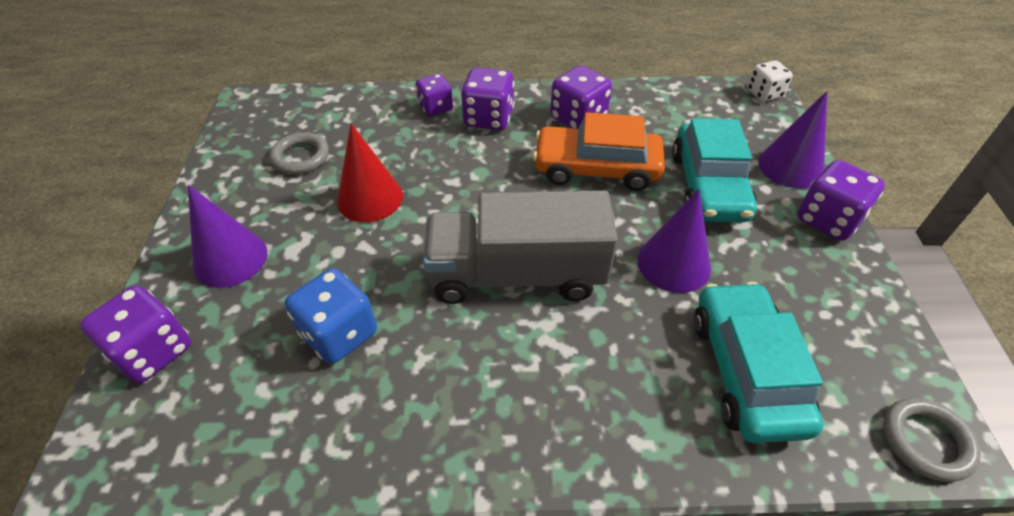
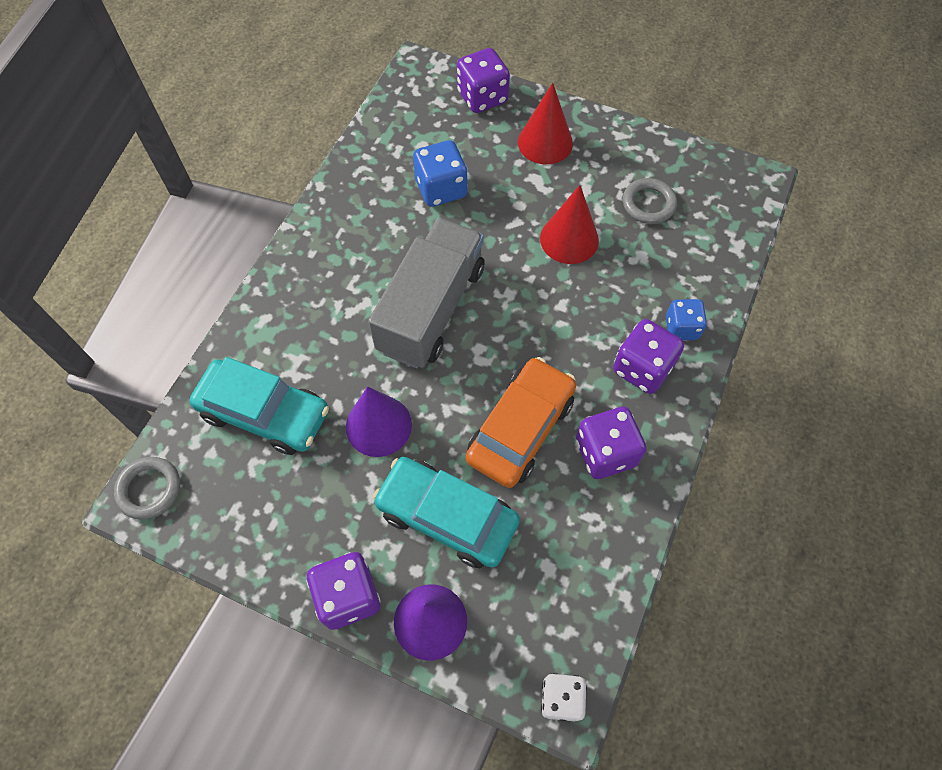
camera: 115 degrees right, 15 degrees up
(230, 259) = (545, 142): purple cone -> red cone
(435, 108) = (681, 328): purple dice -> blue dice

